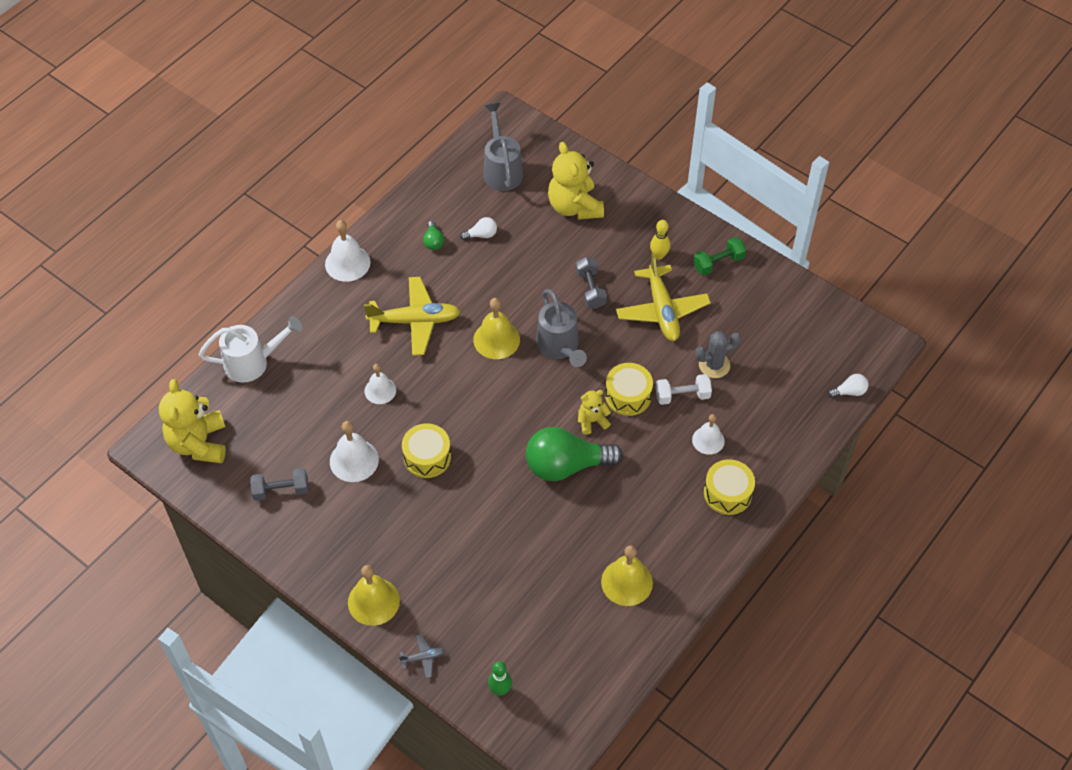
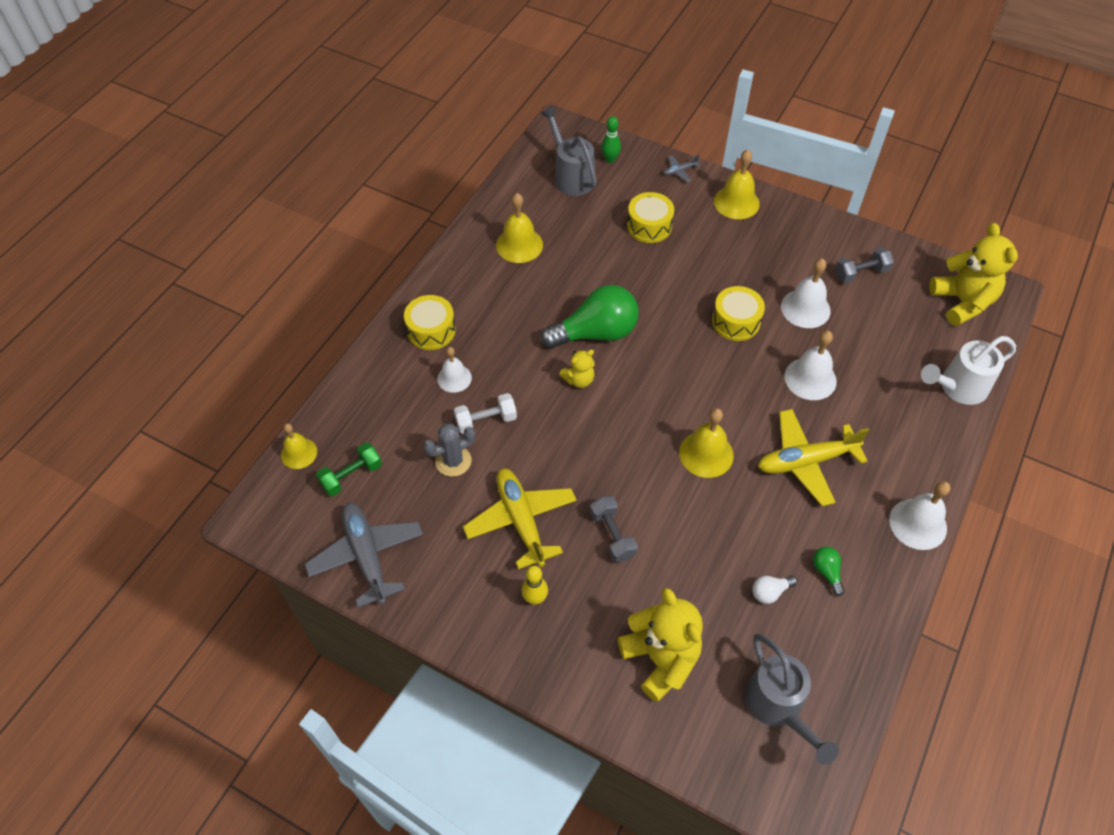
camera: 170 degrees right, 0 degrees up
(380, 390) = (810, 378): white bell -> white bell, size x1.50
(559, 347) = (632, 455): grey watering can -> grey watering can (571, 176)
(628, 396) = (545, 412): yellow drum -> yellow drum (649, 226)
(718, 263) = (457, 600): green dumbbell -> green dumbbell (351, 476)
(787, 302) = (367, 556): none -> grey plane
(849, 392) = (299, 453): white light bulb -> yellow bell

